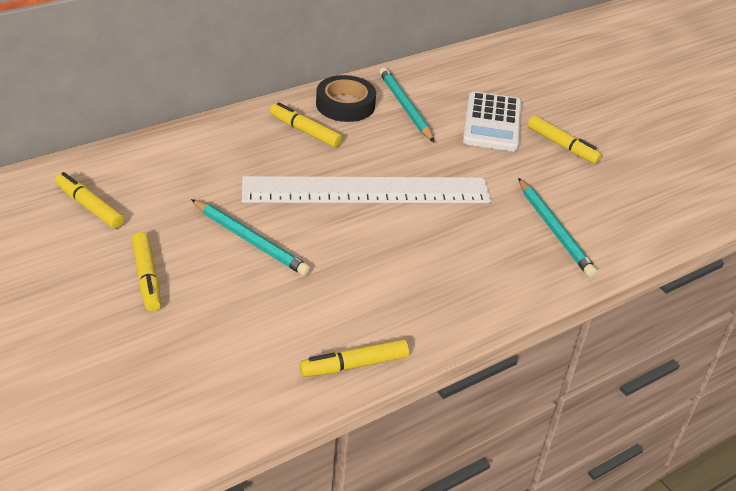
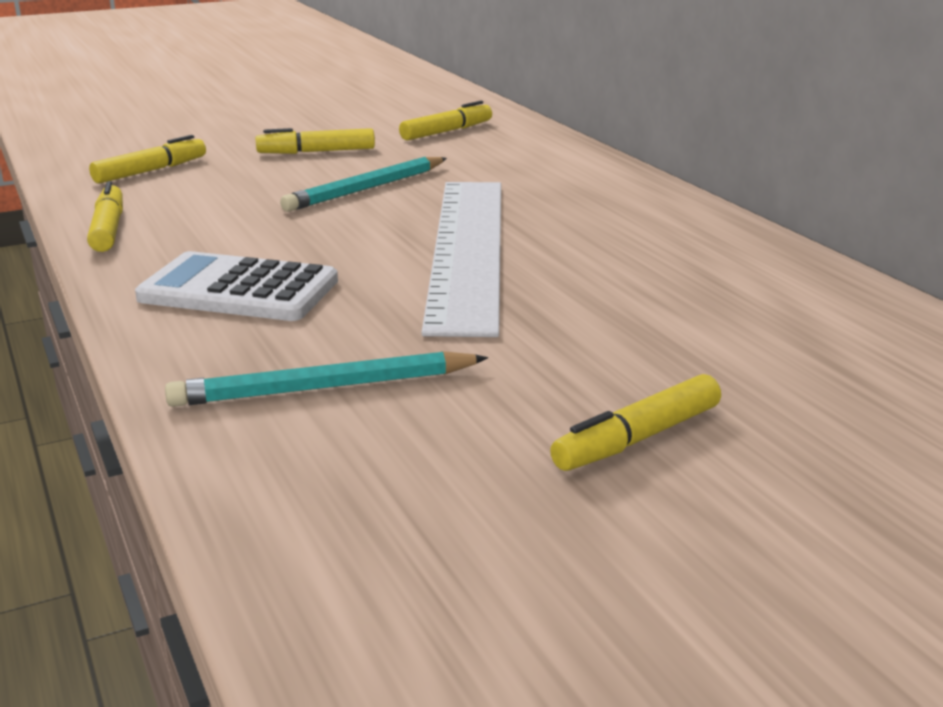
camera: 100 degrees right, 15 degrees down
(305, 131) = (627, 219): yellow marker -> yellow marker (151, 171)
(345, 105) = (720, 245): black tape -> none
(405, 107) = (736, 289): turquoise pencil -> none
(492, 123) = (711, 365): white calculator -> white calculator (239, 290)

